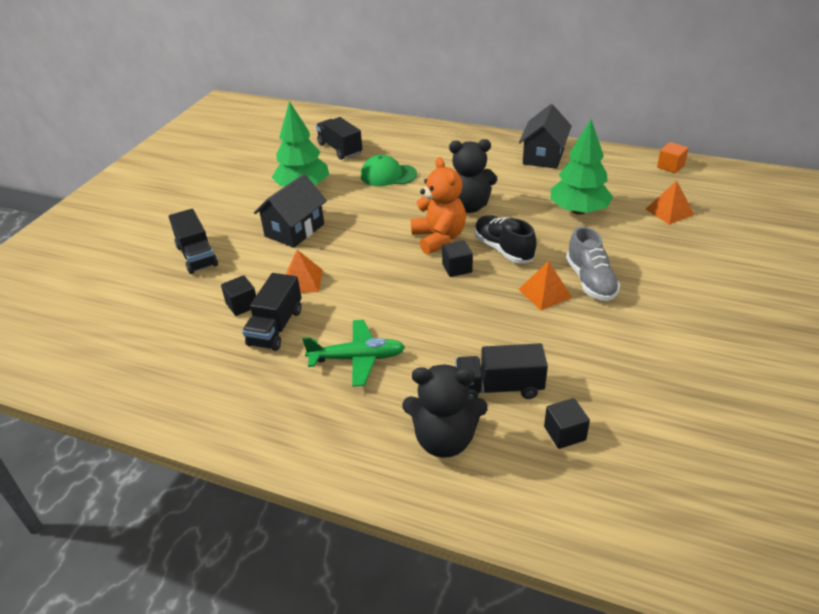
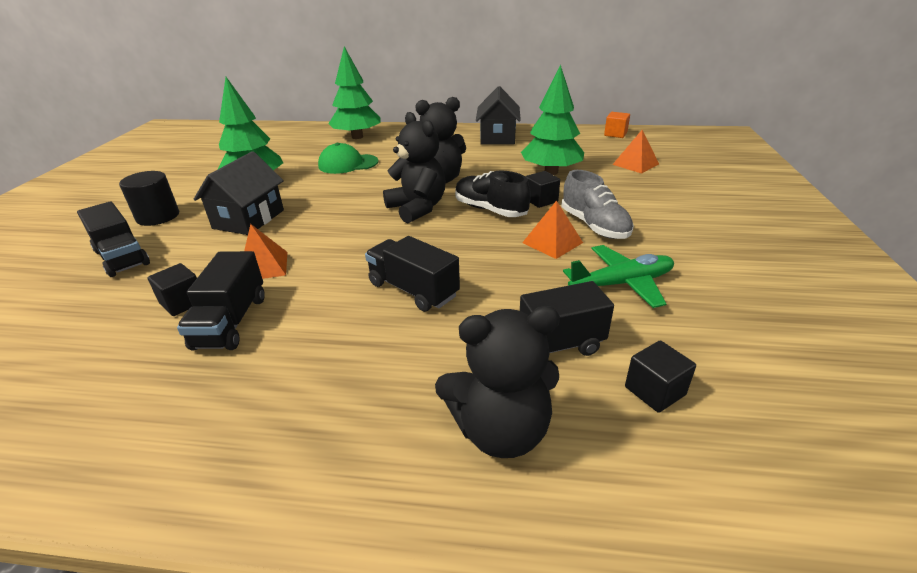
camera: 15 degrees left, 5 degrees down
(222, 217) = (158, 216): none -> black cylinder
(340, 149) = (292, 149): black truck -> black truck (413, 290)
(357, 358) = (350, 342): green plane -> green plane (622, 283)
(404, 139) = (357, 137): none -> green tree
(439, 238) = (417, 208): orange teddy bear -> black teddy bear
(457, 268) = (446, 232): black cube -> black cube (540, 200)

